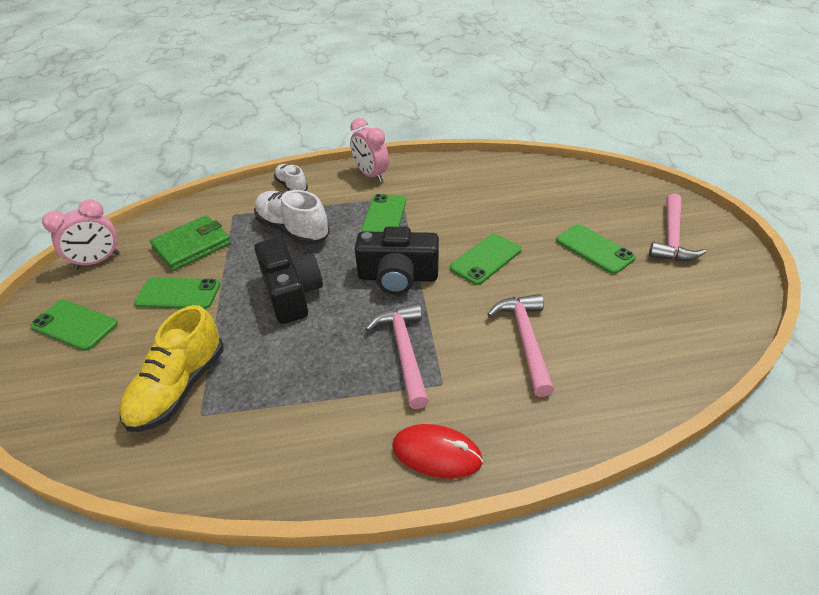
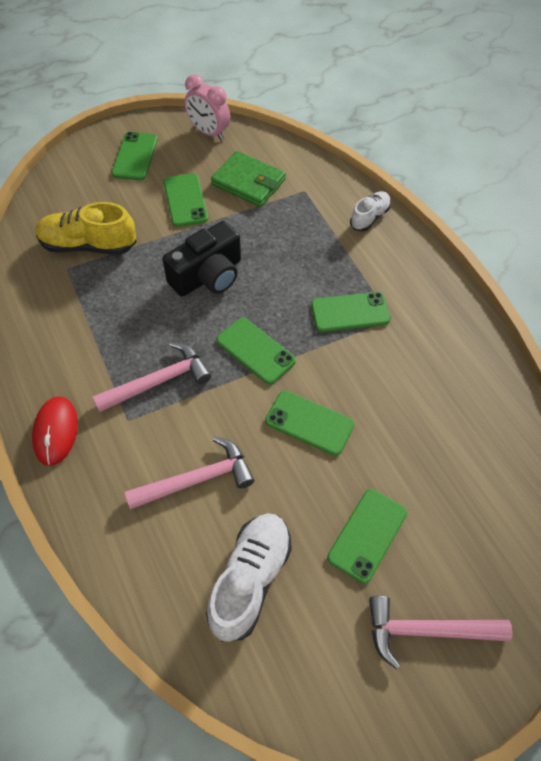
camera: 70 degrees right, 15 degrees up
(293, 230) = (297, 244): white shoe -> white shoe (250, 580)
(371, 175) = (421, 278): pink clock -> none
(398, 277) = (255, 351): black camera -> green phone

